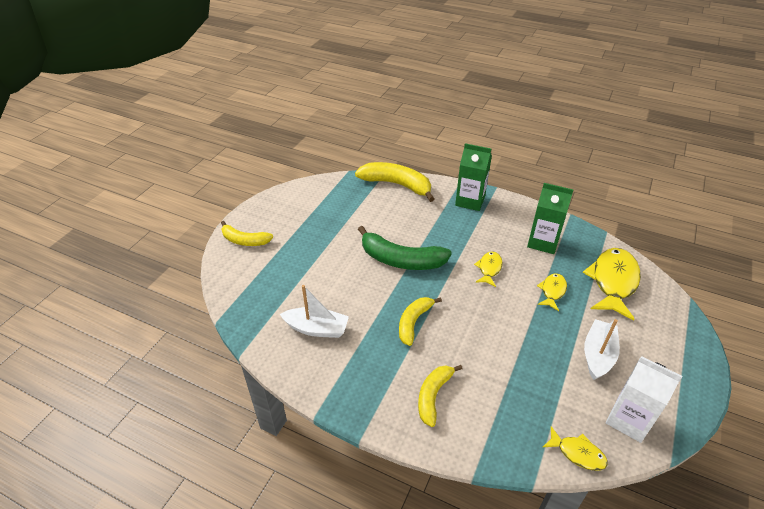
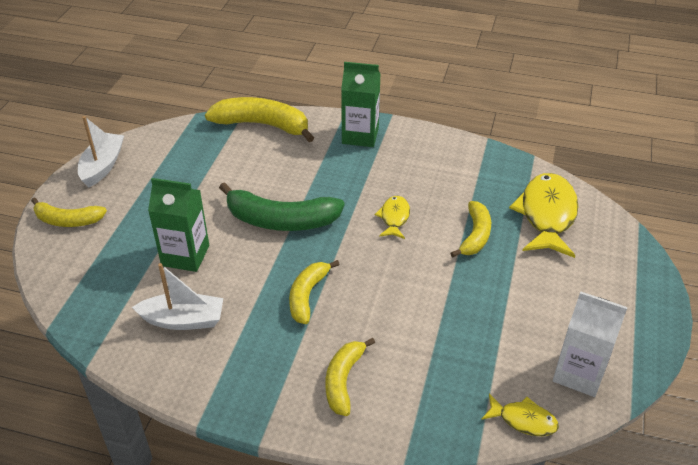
camera: 10 degrees left, 0 degrees up
(543, 242) = (457, 177): green carton -> green carton (185, 255)
(552, 291) = (475, 235): yellow fish -> yellow banana
(598, 355) = (536, 304): white boat -> white boat (103, 166)

